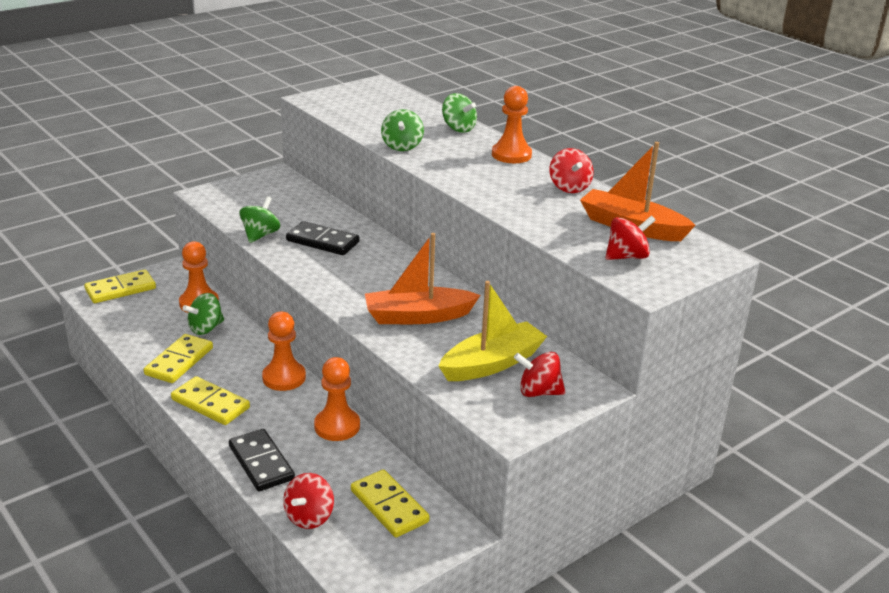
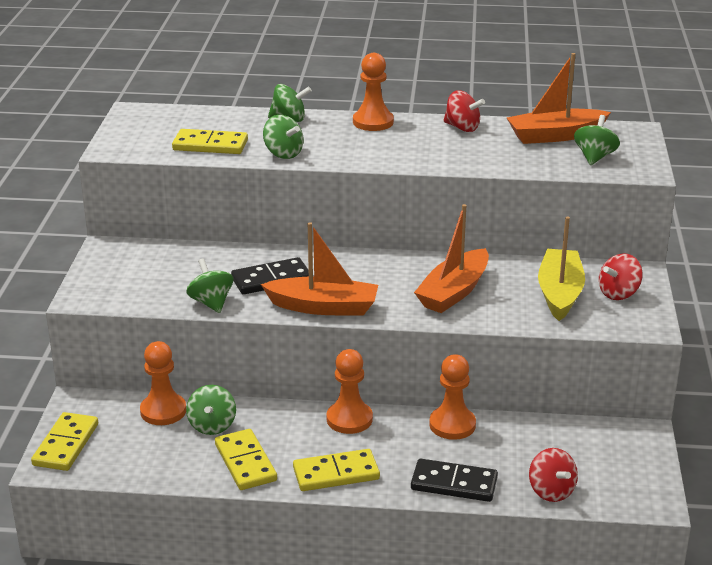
camera: 45 degrees left, 0 degrees up
(315, 275) = (324, 307): none -> orange boat
(389, 506) = (581, 448): yellow domino -> yellow domino (210, 145)
(627, 256) = (594, 157): red spinning top -> green spinning top

